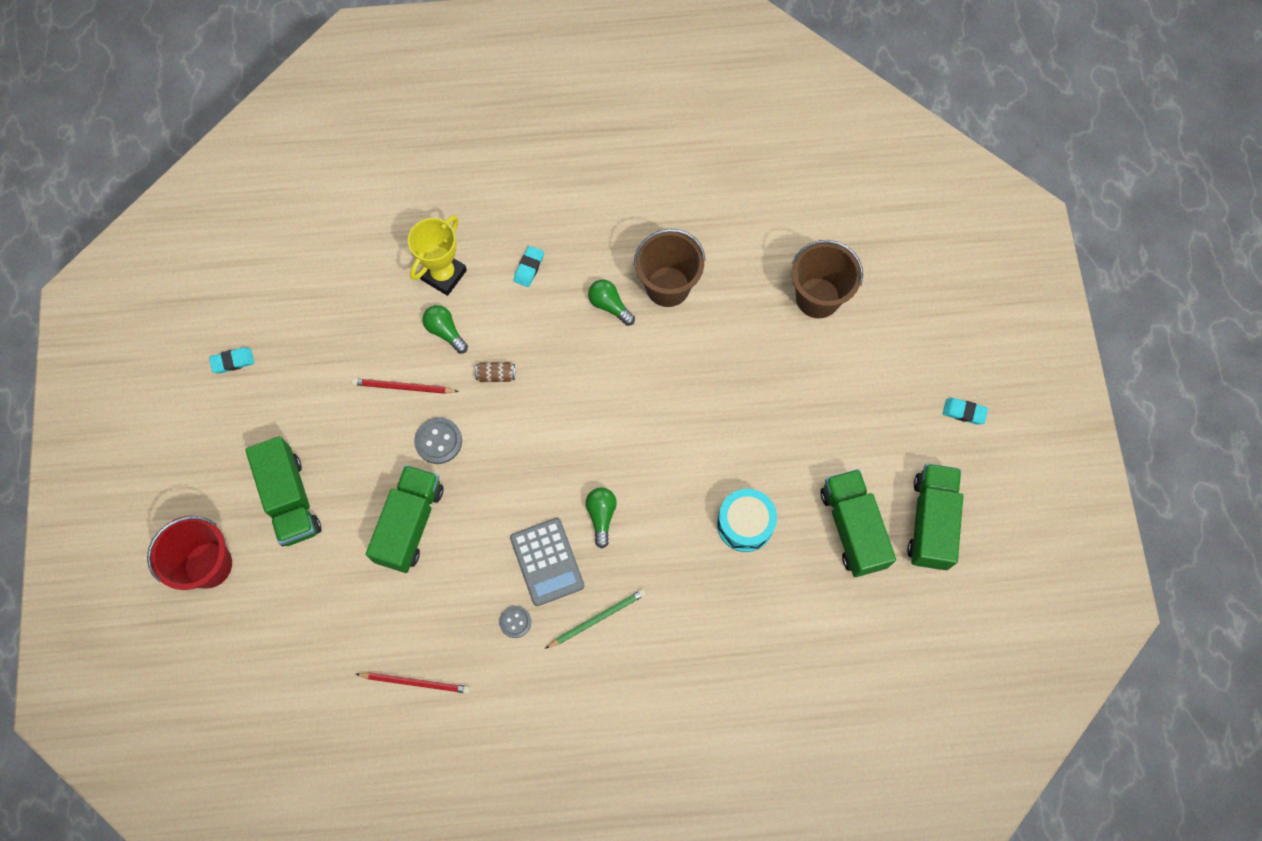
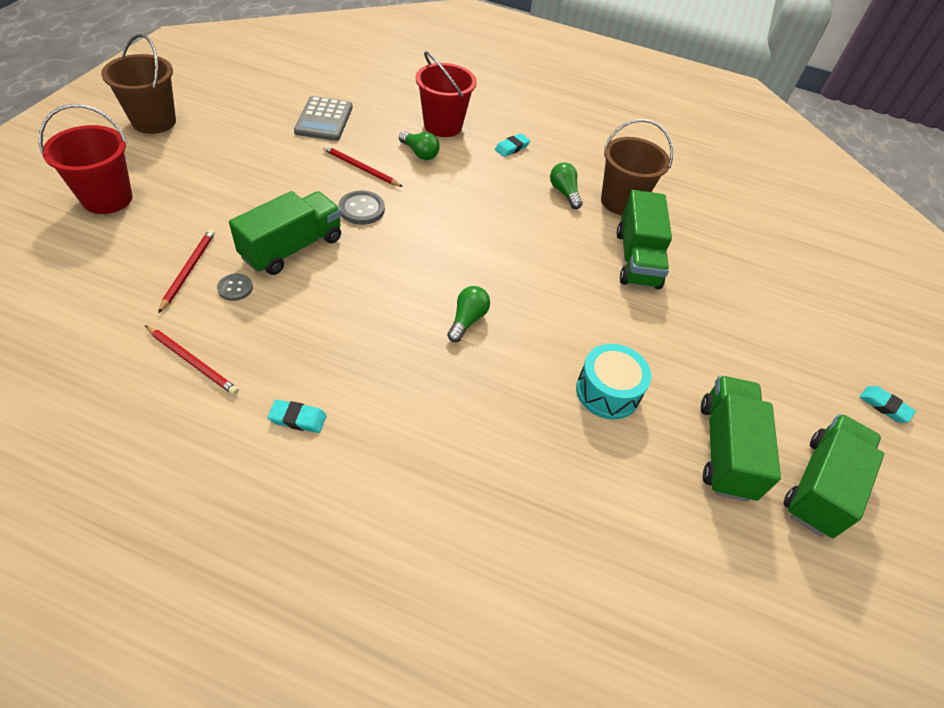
camera: 20 degrees right, 20 degrees down
(233, 361) = (248, 104): turquoise eraser -> turquoise eraser (298, 418)
(290, 499) = (212, 190): green truck -> green truck (637, 259)
(343, 599) = (189, 270): none -> red pencil
(443, 275) = (443, 126): yellow trophy -> red bucket
(445, 331) = (419, 153): green light bulb -> green light bulb turned 150 degrees clockwise
(496, 375) = (441, 192): brown can -> none
(515, 622) = (326, 361): grey button -> grey button (235, 288)
(547, 562) = (391, 329): grey calculator -> grey calculator (324, 120)
(597, 618) = (408, 397): green pencil -> none
(817, 298) = (756, 262): brown bucket -> brown bucket (154, 121)

